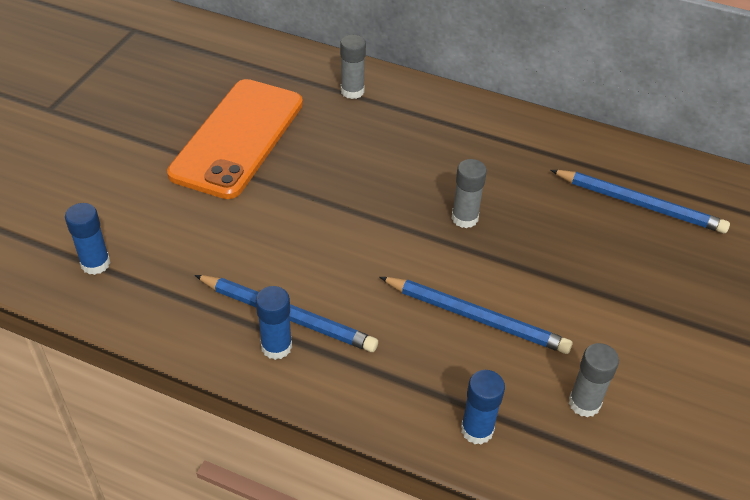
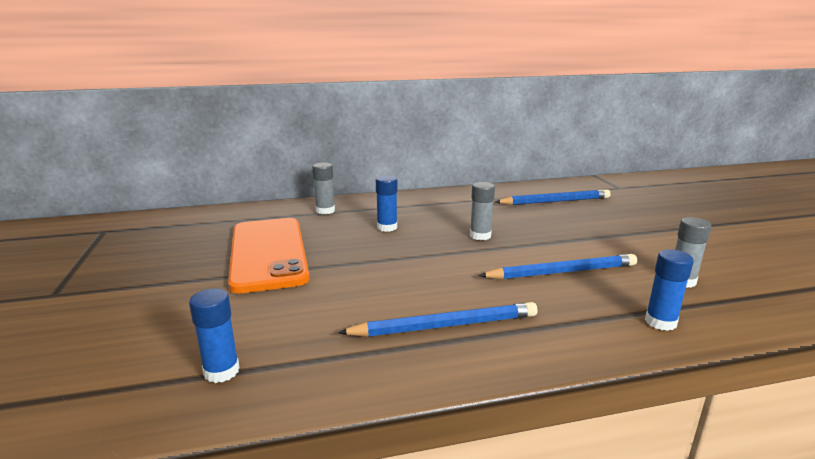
camera: 35 degrees left, 25 degrees down
(276, 347) = (464, 347): blue glue stick -> blue glue stick (387, 227)

